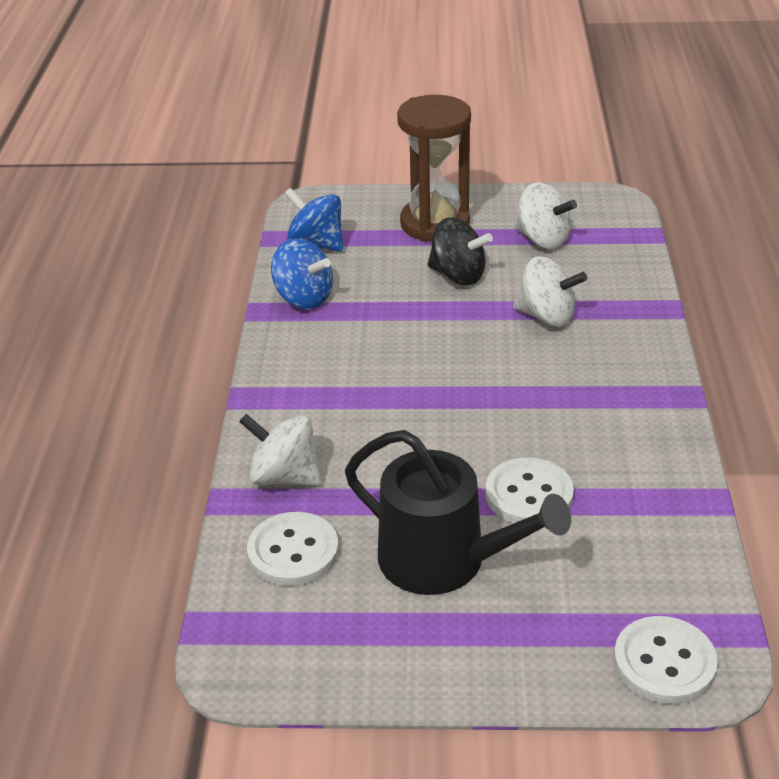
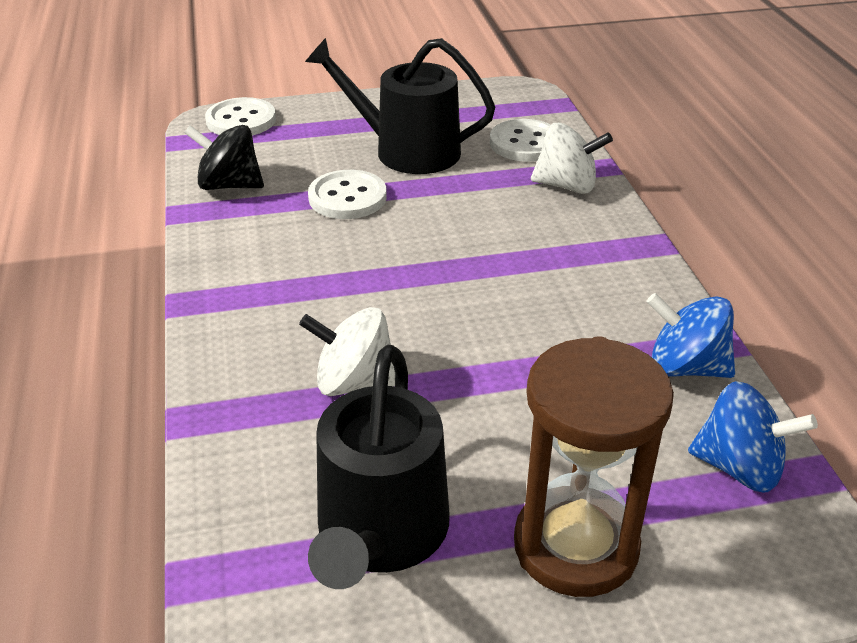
camera: 165 degrees right, 0 degrees up
(458, 275) = (494, 435): black spinning top -> black spinning top (229, 185)
(542, 239) = (380, 534): white spinning top -> black watering can

